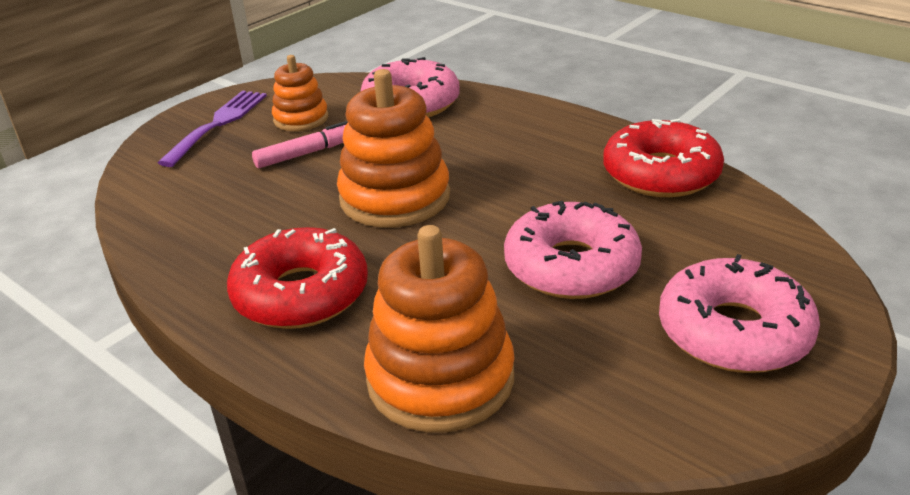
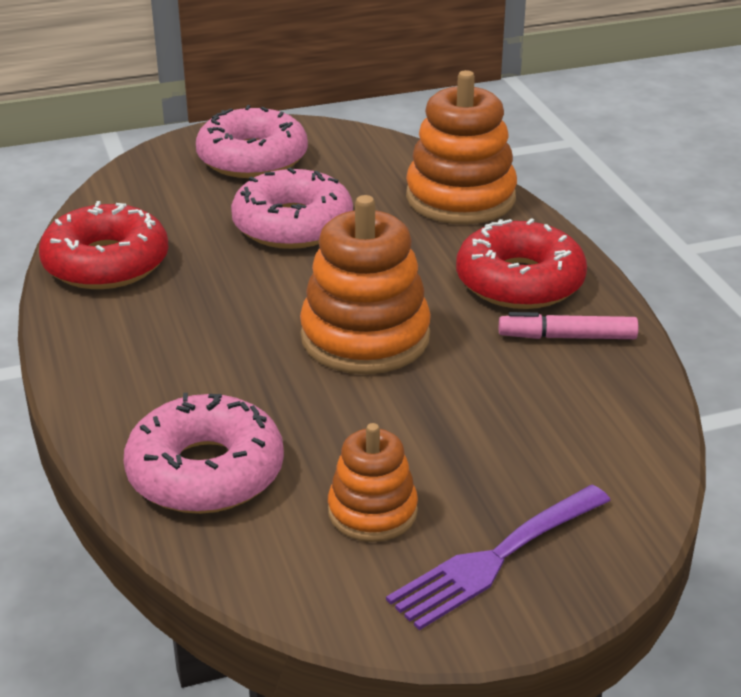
camera: 150 degrees left, 0 degrees up
(306, 153) = (409, 440): pink marker -> pink marker (567, 337)

